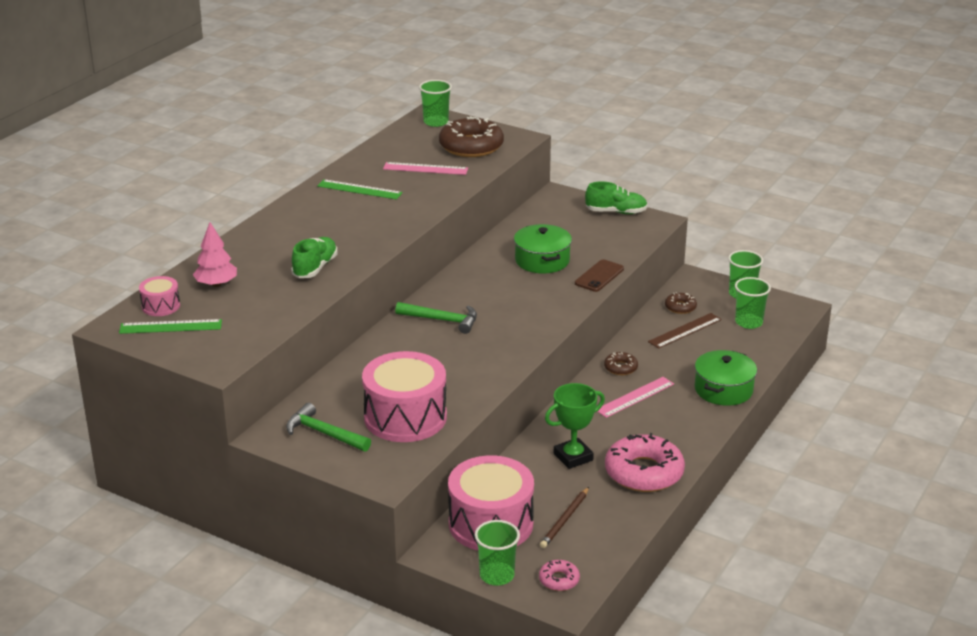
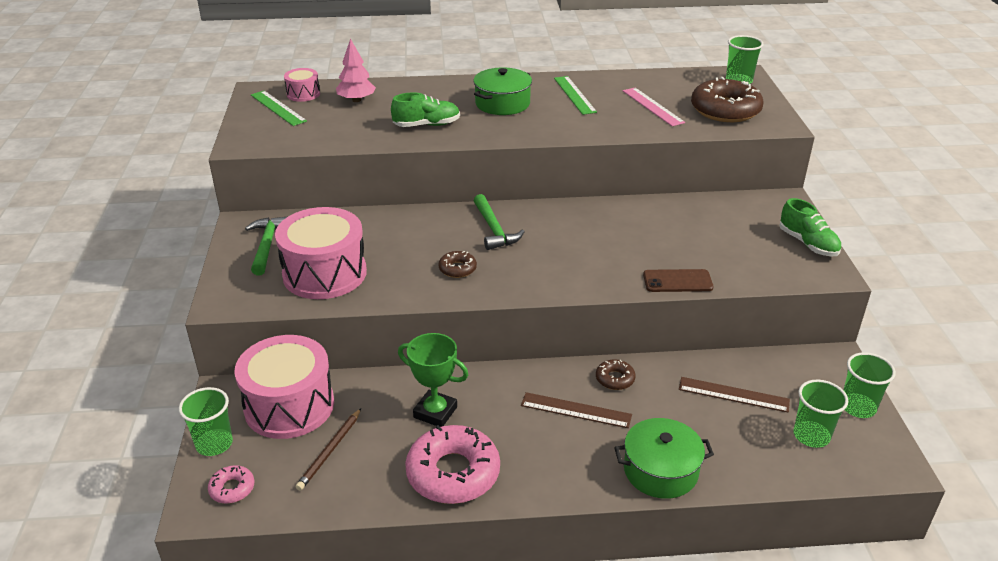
camera: 55 degrees right, 5 degrees up
(542, 260) = (659, 239): green pot -> green pot (502, 103)
(565, 520) = (330, 451): brown pencil -> brown pencil turned 60 degrees counterclockwise
(635, 397) = (576, 410): pink ruler -> brown ruler
(680, 307) = (771, 373): brown donut -> brown donut (457, 269)

